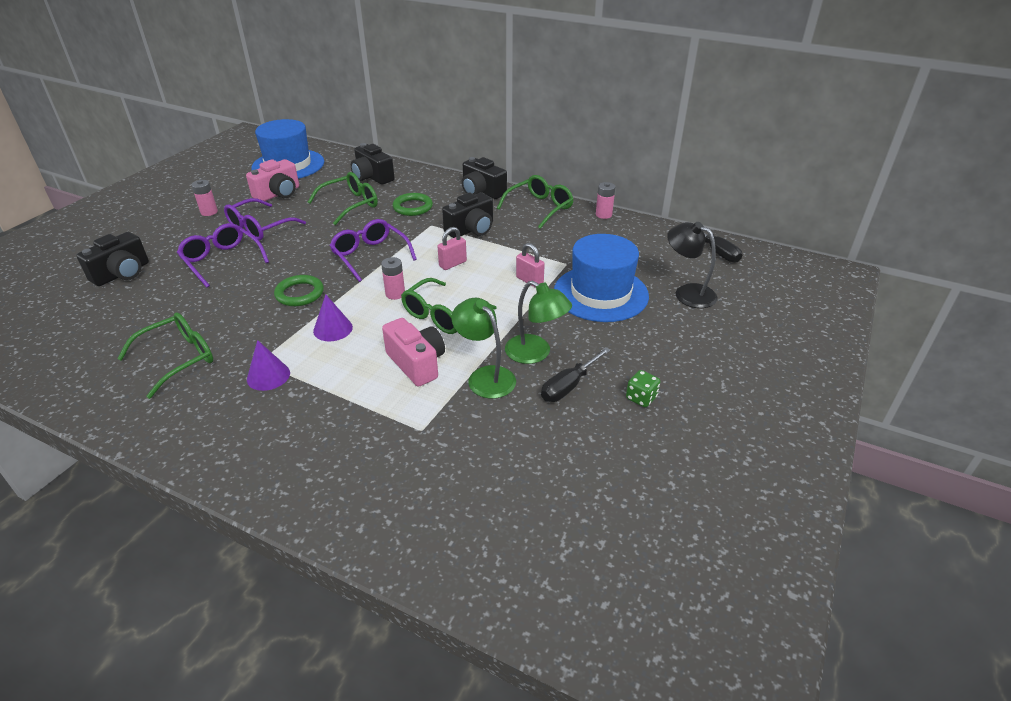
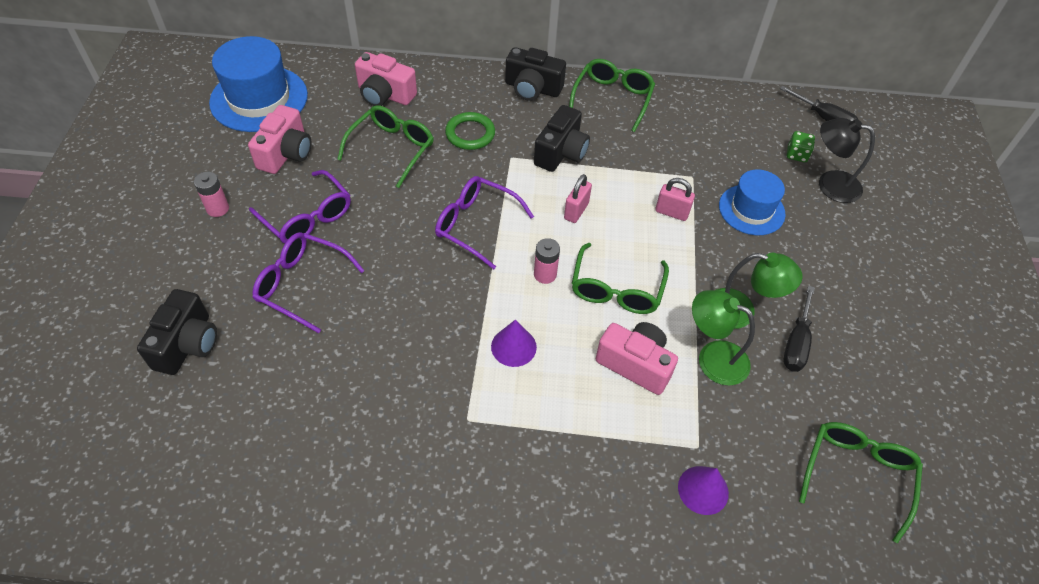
camera: 25 degrees left, 15 degrees up
(178, 359) = (371, 449): green glasses -> green glasses (856, 475)
(260, 227) = (307, 217): purple glasses -> purple glasses turned 60 degrees counterclockwise
(268, 376) = (493, 436): purple cone -> purple cone (703, 490)
(299, 293) = (437, 307): green ring -> none
(372, 177) = (385, 95): black camera -> pink camera
(600, 293) = (751, 210): blue hat -> blue hat, size x0.64
(603, 215) = (685, 92): pink battery -> none
(641, 398) = (867, 335): green dice -> green dice (796, 155)

